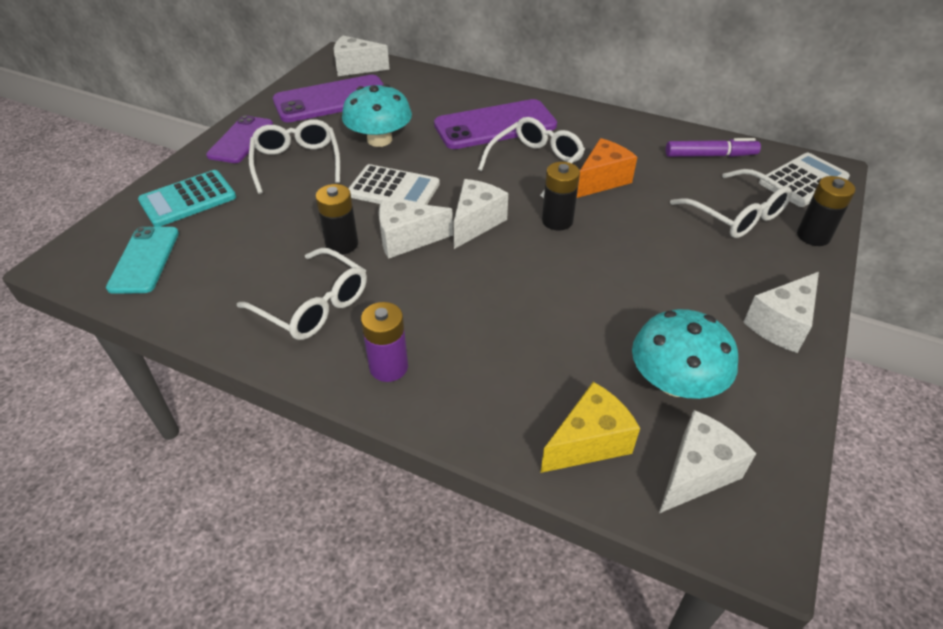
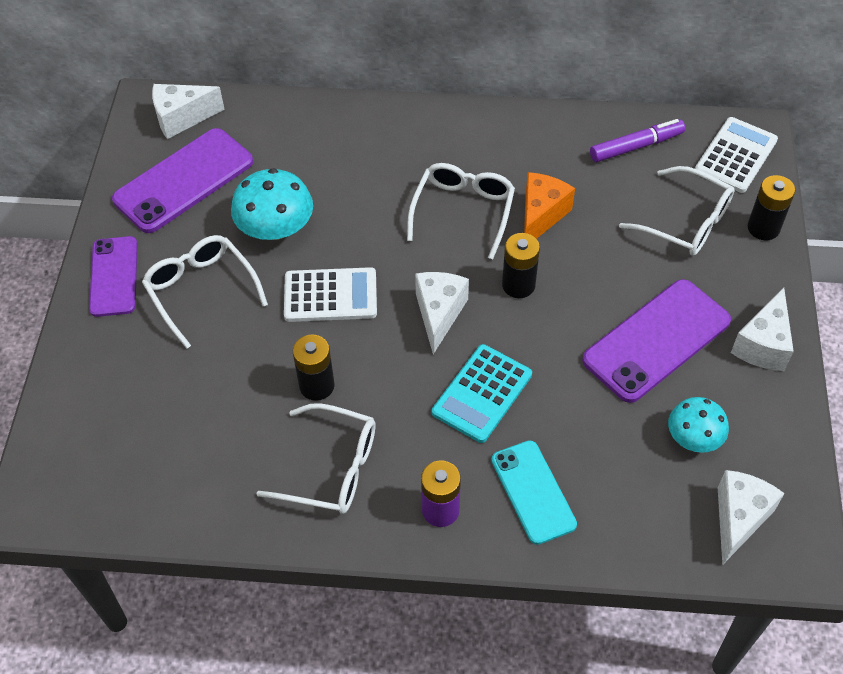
camera: 20 degrees left, 10 degrees up
(144, 260) = (120, 474): turquoise phone -> turquoise phone (533, 492)
(188, 199) = (111, 381): turquoise calculator -> turquoise calculator (482, 393)
(407, 240) = (380, 358): white cheese -> none
(495, 125) = (394, 167): purple phone -> purple phone (656, 340)
(588, 442) = (645, 522): yellow cheese -> none
(675, 382) = (694, 437): turquoise mushroom -> turquoise mushroom, size x0.65

